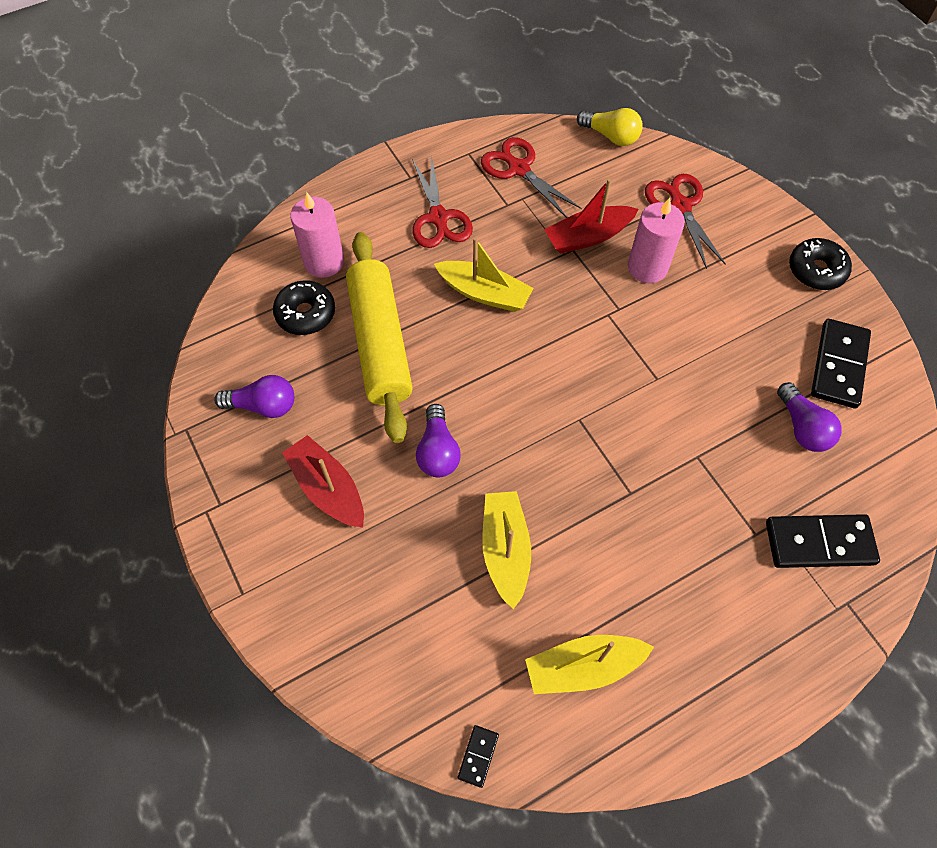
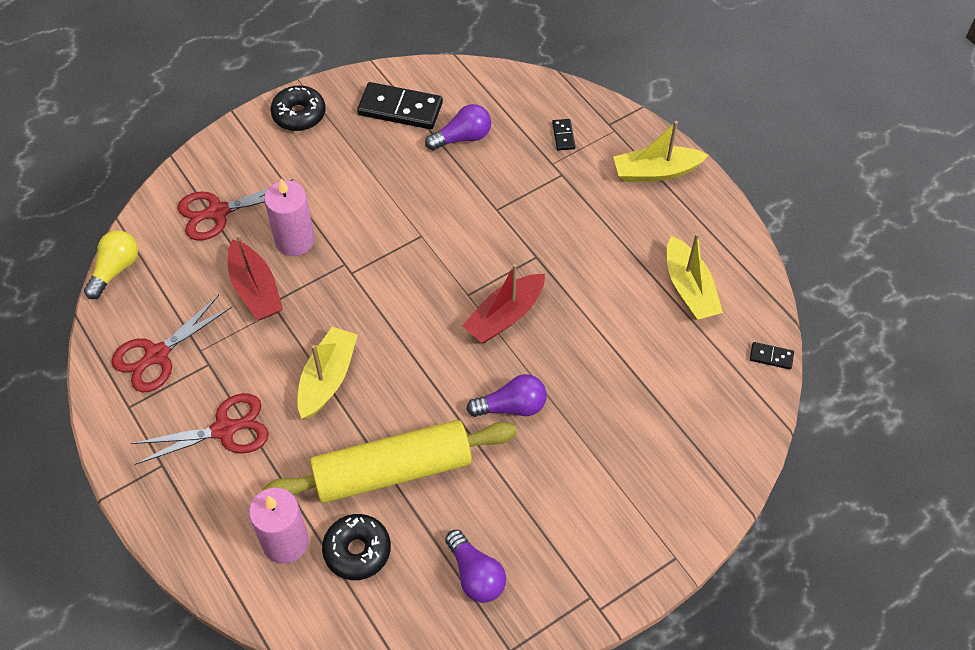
camera: 95 degrees left, 5 degrees down
(263, 405) = (475, 575): purple light bulb -> purple light bulb turned 150 degrees clockwise
(328, 488) = (561, 498): red boat -> red boat (505, 316)
(505, 550) = (601, 346): yellow boat -> yellow boat (656, 172)
(819, 542) = (563, 136): black domino -> black domino, size x0.47

